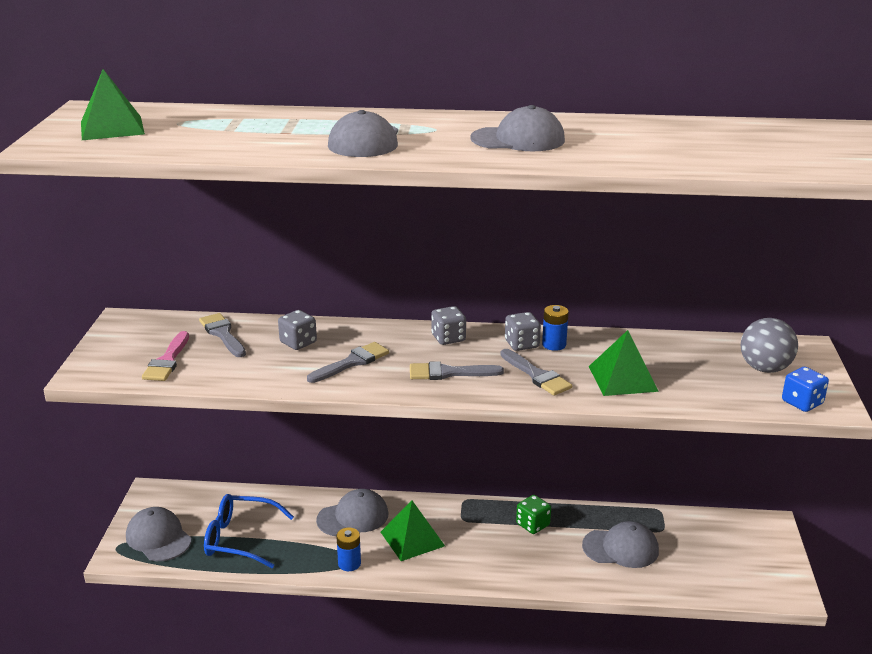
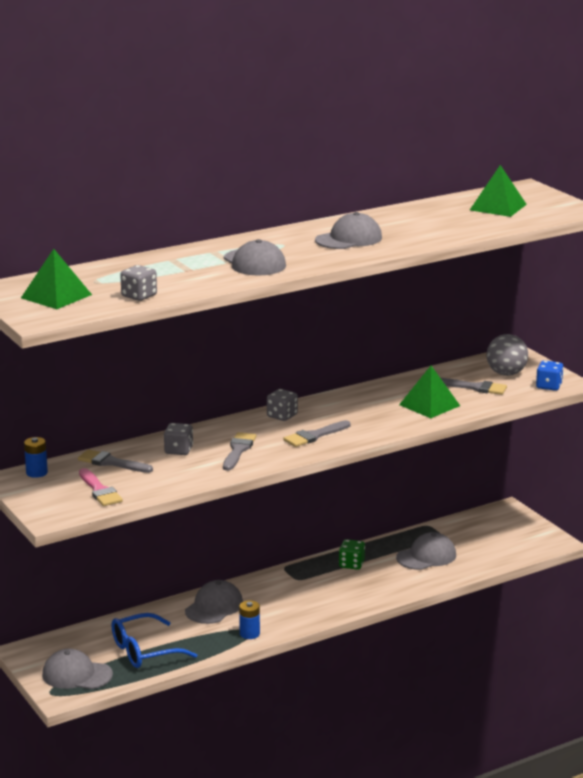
camera: 35 degrees left, 5 degrees down
(412, 538) = (276, 603): green pyramid -> green pyramid (498, 207)
(521, 344) = (337, 405): grey dice -> grey dice (139, 296)
(537, 375) = (373, 420): grey brush -> grey brush (475, 387)
(554, 344) = (359, 399): blue battery -> blue battery (36, 473)

